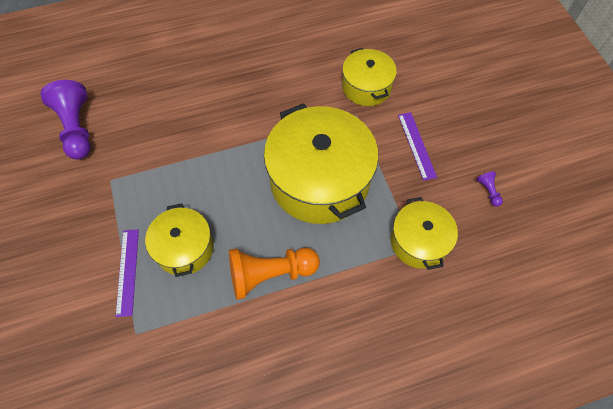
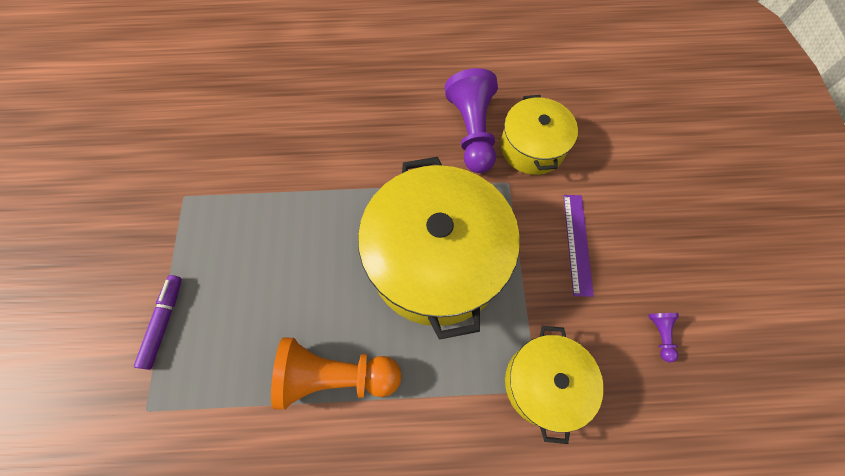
camera: 15 degrees right, 5 degrees up
(77, 128) = (168, 121): purple pawn -> purple pawn (472, 132)
(127, 271) = (164, 322): purple ruler -> purple marker
(184, 248) = (241, 310): yellow pot -> none

